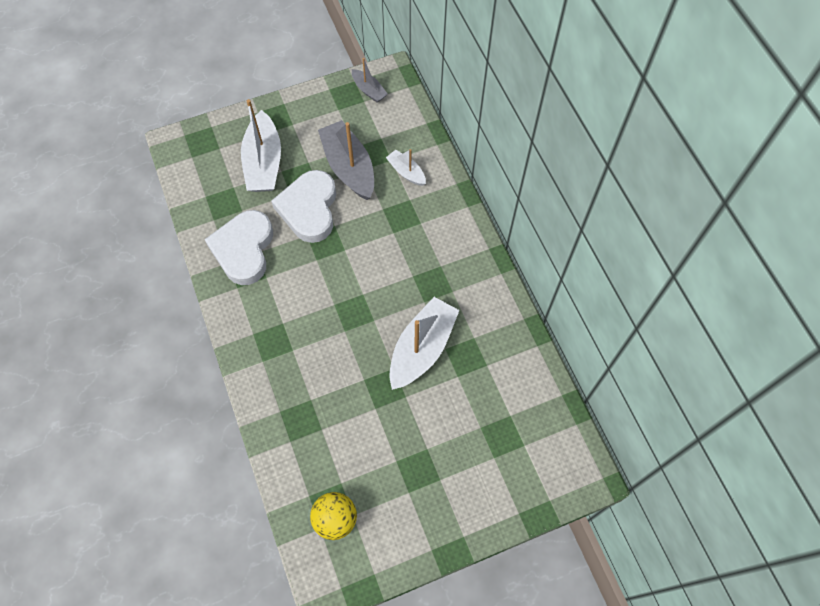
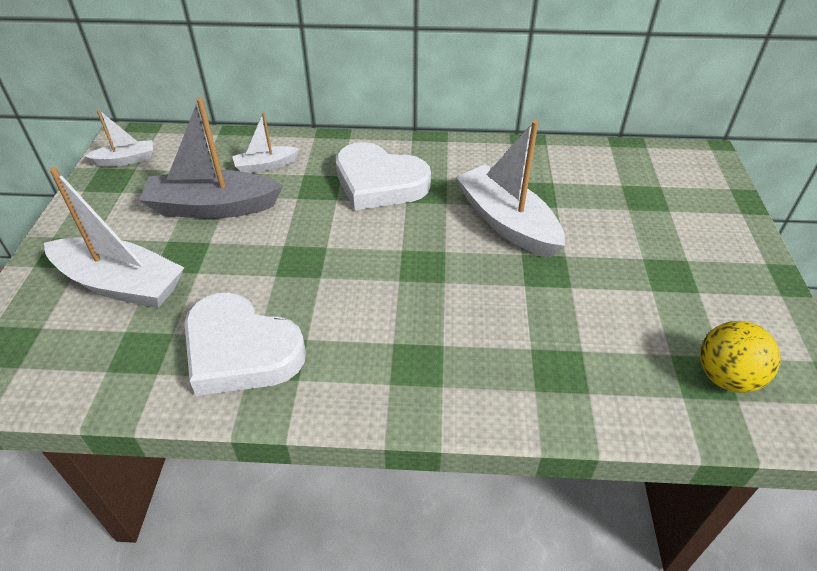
camera: 65 degrees left, 20 degrees down
(309, 209) = (238, 261): white heart -> white heart (379, 183)
(369, 90) = (125, 160): grey boat -> white boat

